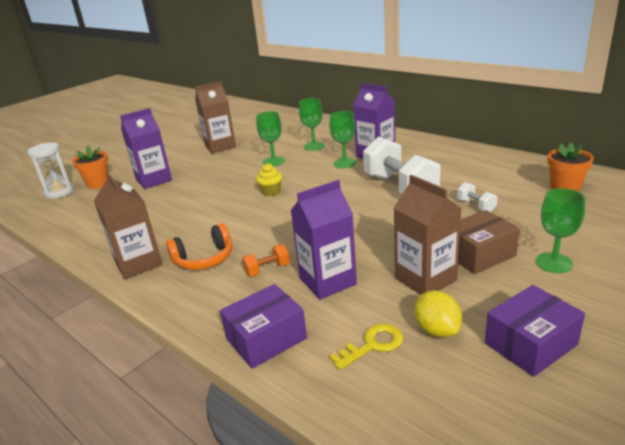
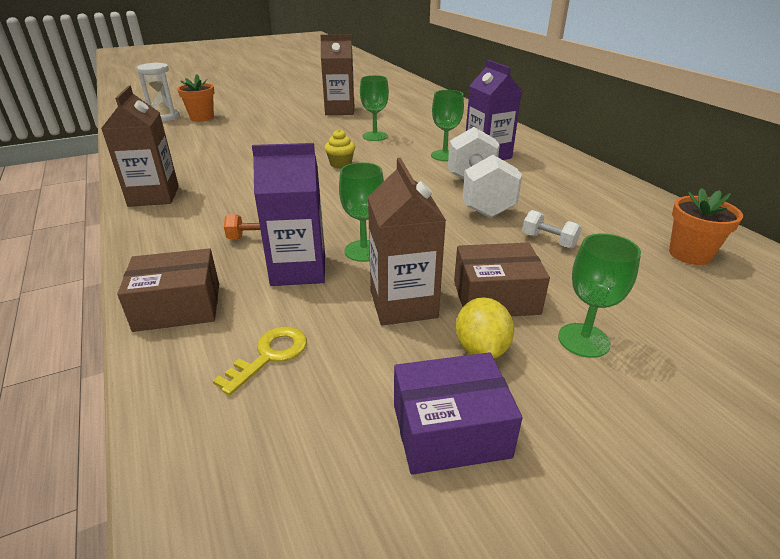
camera: 20 degrees right, 5 degrees up
(154, 180) = (249, 126): purple carton -> none
(204, 259) = (211, 210): orange headphones -> none
(266, 339) = (178, 307): purple box -> brown box
(314, 146) = (430, 131): green goblet -> green goblet (364, 251)
(373, 345) = (269, 355): yellow key -> yellow key turned 45 degrees counterclockwise
(437, 330) = (355, 367): yellow lemon -> yellow lemon (481, 349)
(476, 206) = (548, 241): white dumbbell -> white dumbbell turned 45 degrees counterclockwise

